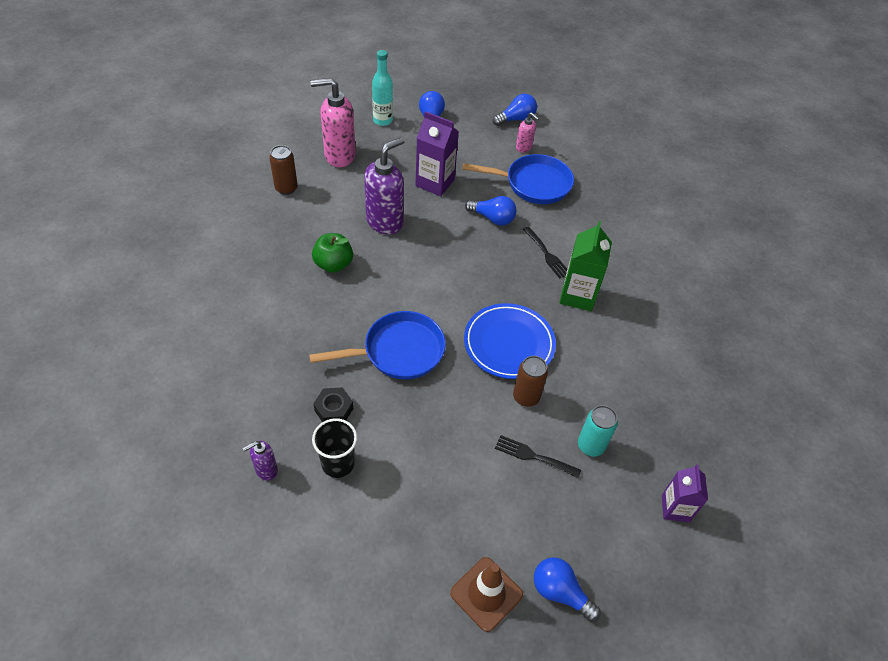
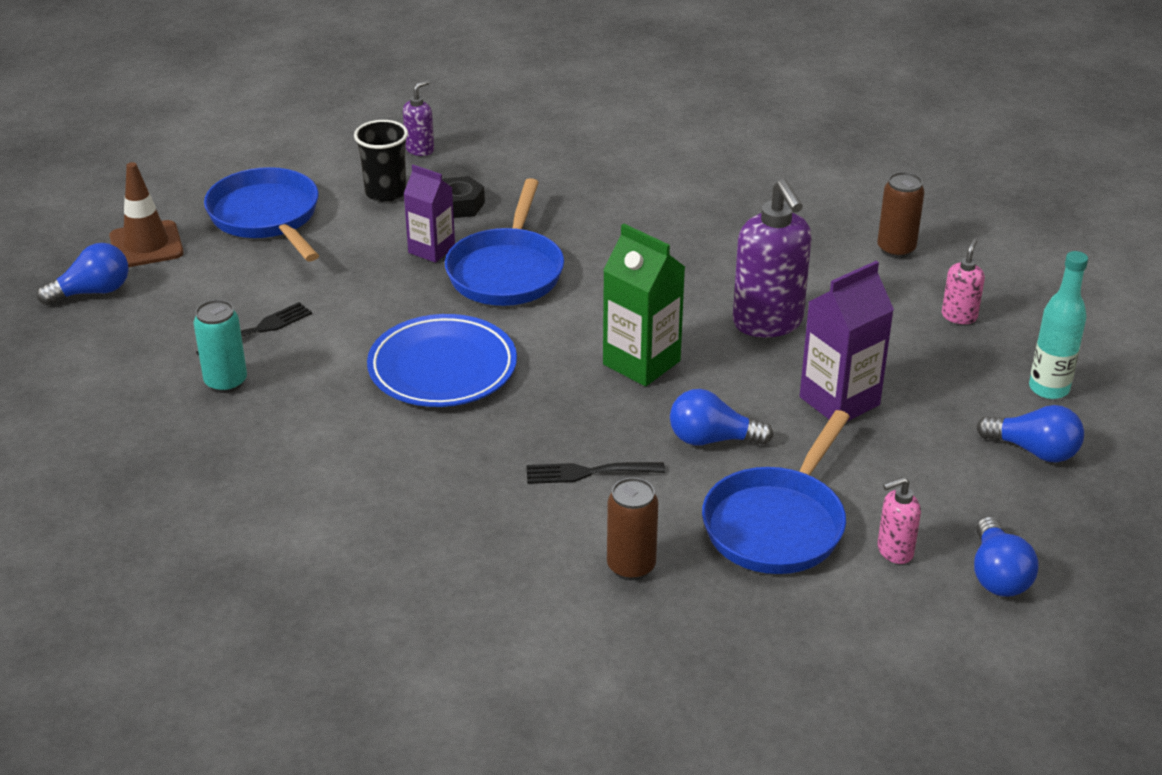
camera: 120 degrees right, 15 degrees down
(266, 470) = (420, 149): purple soap dispenser -> purple soap dispenser turned 45 degrees clockwise
(333, 264) = (703, 256): green apple -> none
(339, 156) = (959, 316): pink soap dispenser -> pink soap dispenser, size x0.50
(407, 527) = (267, 217): none -> blue pan
(492, 218) = (712, 439): blue light bulb -> blue light bulb turned 45 degrees clockwise
(526, 397) = (345, 353): brown can -> brown can (631, 566)
(577, 295) = (477, 473): green carton -> green carton (641, 363)
(675, 508) = (77, 419): purple carton -> purple carton (431, 250)

